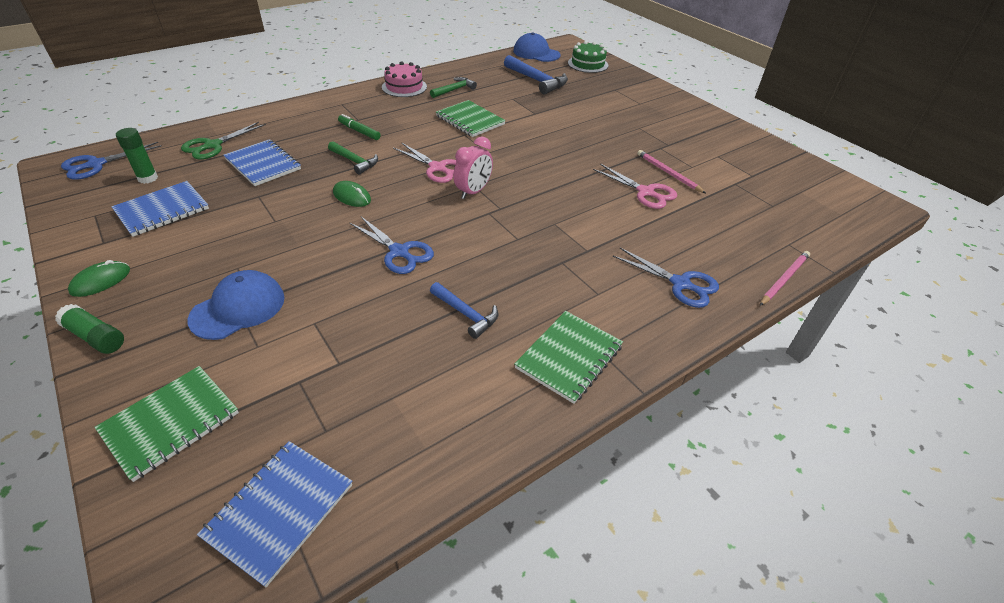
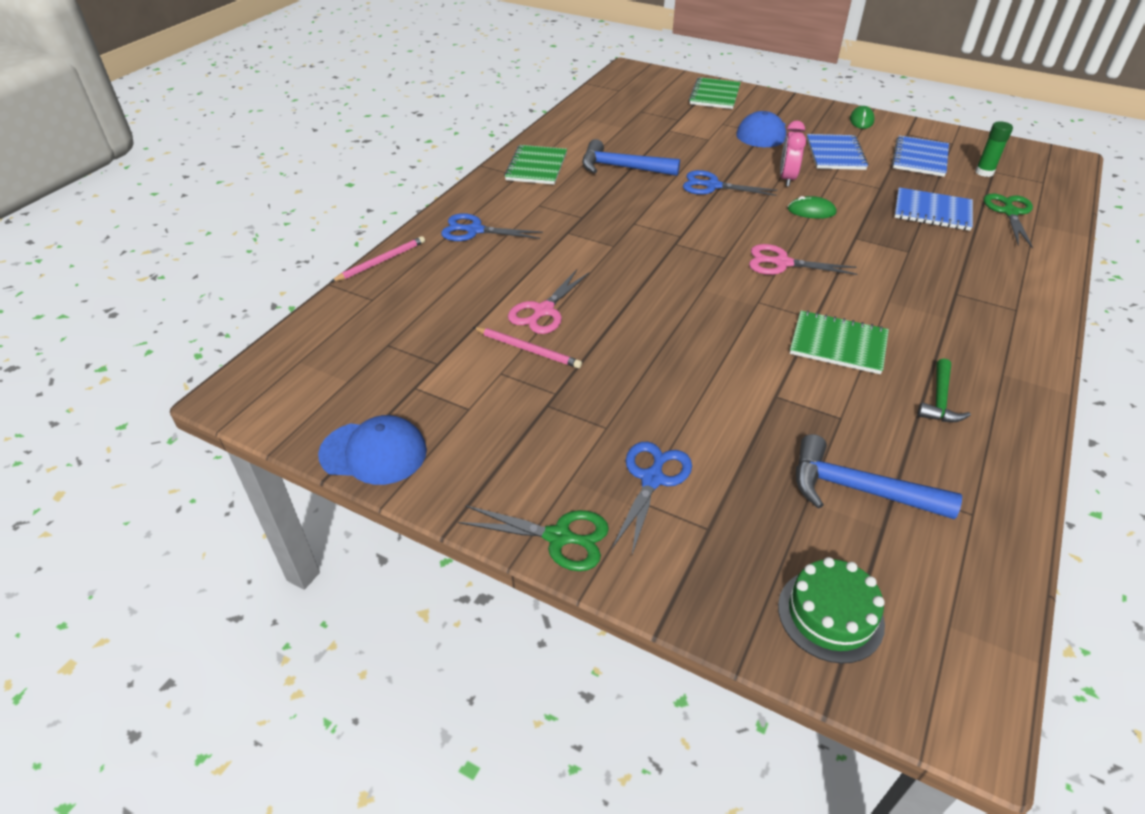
camera: 155 degrees right, 0 degrees up
(96, 164) = (1044, 168): blue scissors -> blue scissors (652, 479)
(96, 337) = (809, 104): green glue stick -> none
(279, 510) = (628, 91): blue notebook -> blue notebook (835, 154)
(355, 161) = (865, 242): green hammer -> none
(359, 131) = (924, 277): green marker -> none
(404, 87) = (1008, 375): pink cake -> none
(466, 314) = (622, 168): blue hammer -> blue hammer, size x1.61
(473, 192) = (716, 250): pink clock -> pink clock (786, 179)
(536, 53) = (970, 610): blue cap -> blue cap (373, 452)
(645, 192) = (543, 311): pink scissors -> pink scissors turned 75 degrees counterclockwise
(684, 104) = (558, 537): none -> green scissors
(784, 279) = (381, 261): pink pencil -> pink pencil turned 150 degrees counterclockwise

